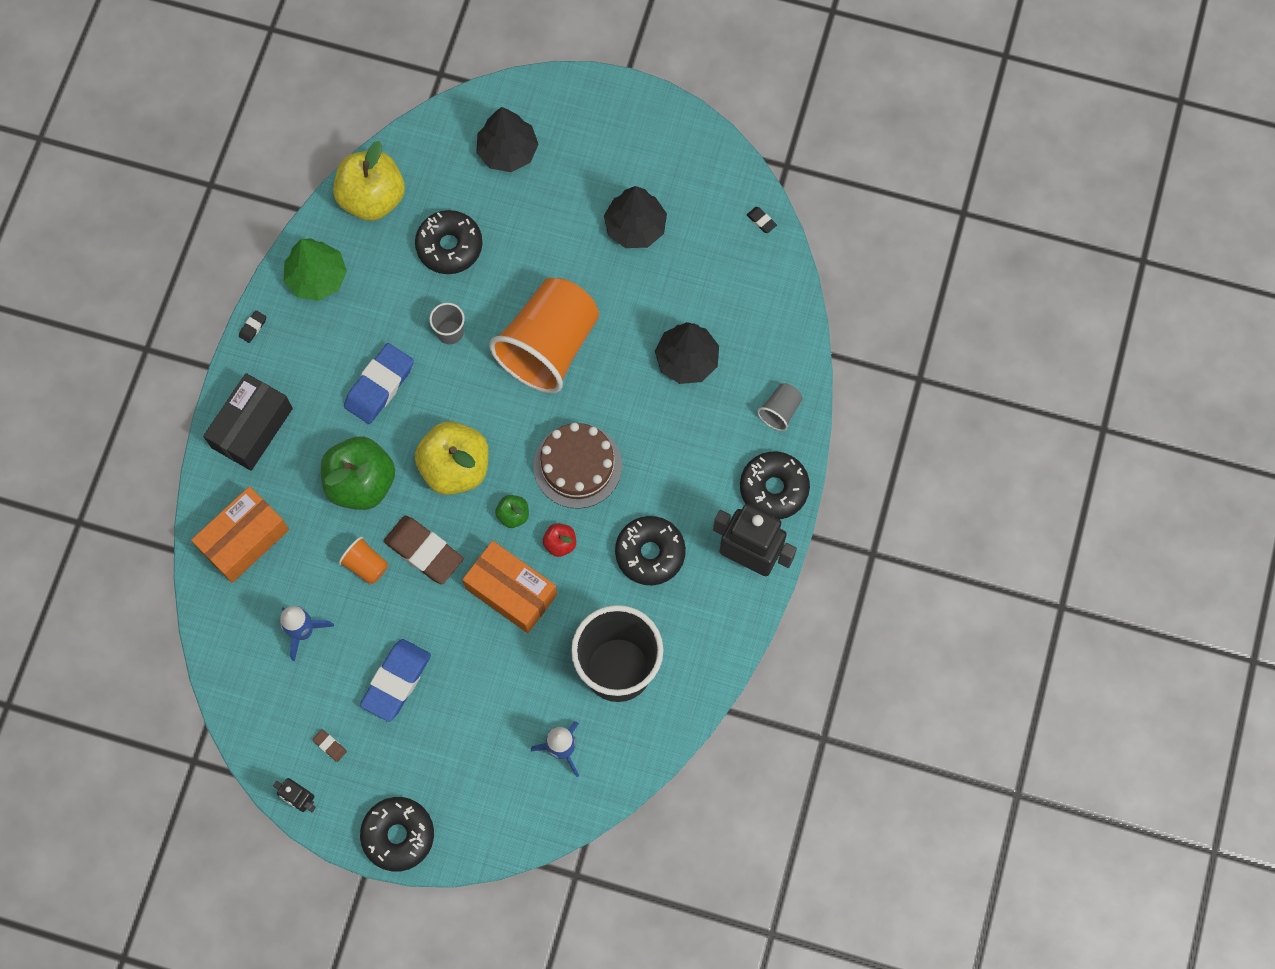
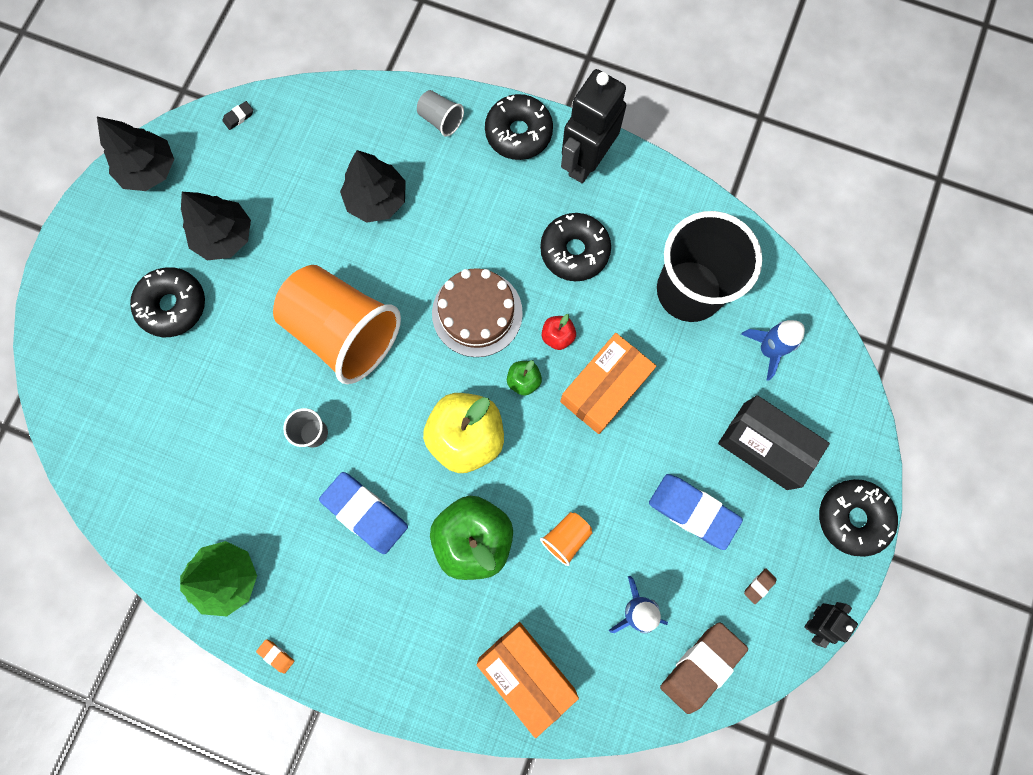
camera: 85 degrees left, 5 degrees up
(252, 428) = (397, 660): black box -> black box (765, 446)
(253, 327) = (276, 655): black eraser -> orange eraser
(372, 198) = (141, 510): yellow apple -> none
(424, 551) = (555, 475): brown eraser -> brown eraser (701, 666)
(449, 246) = (214, 428): black donut -> black donut (173, 305)
(508, 151) = (113, 359): black tree -> black tree (149, 169)

